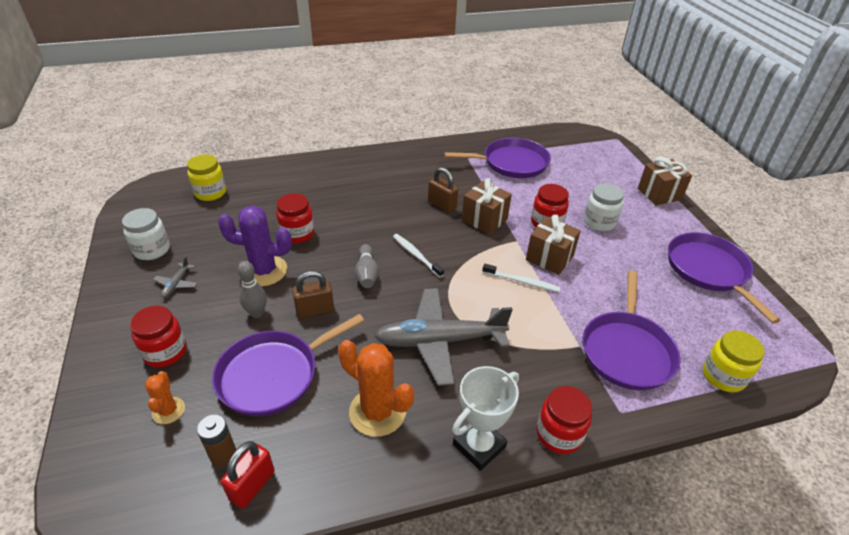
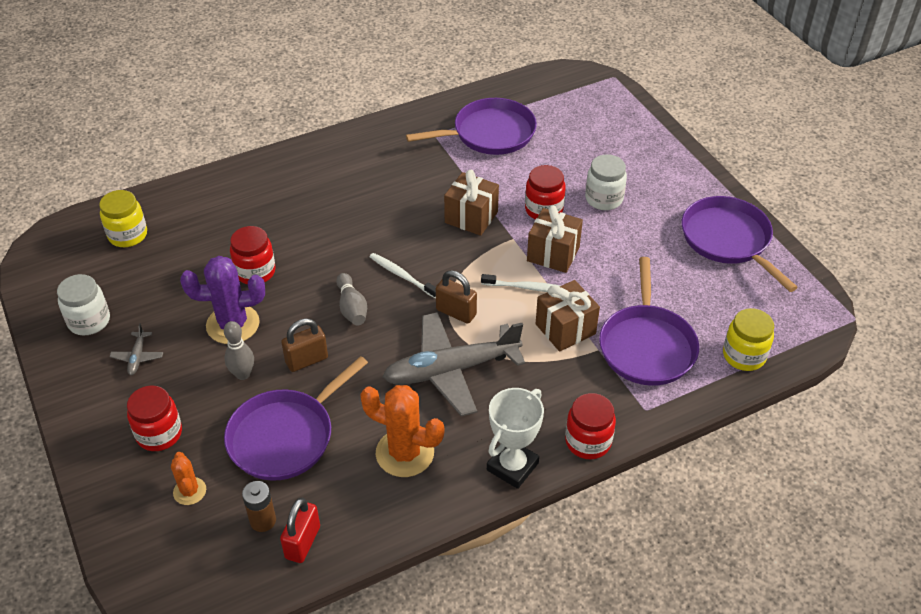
camera: 10 degrees left, 5 degrees up
(442, 205) = (417, 206): brown padlock -> brown padlock (456, 312)
(659, 194) = (670, 150): brown gift -> brown gift (565, 329)

